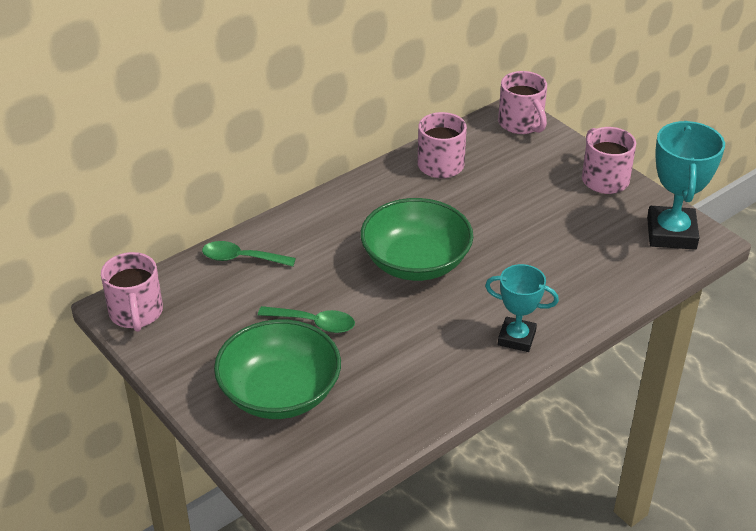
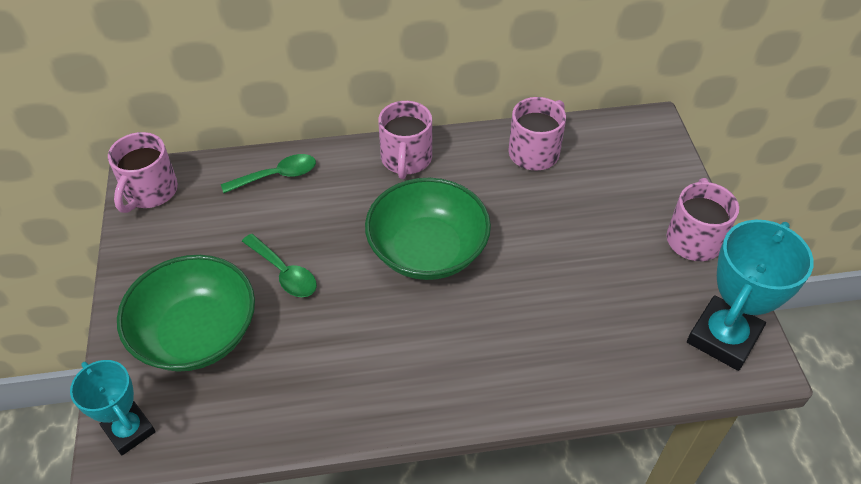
camera: 30 degrees right, 10 degrees up
(241, 258) = (277, 176): green spoon -> green spoon turned 120 degrees clockwise
(516, 338) = (460, 384): turquoise trophy -> turquoise trophy (129, 430)
(521, 124) = (651, 139): pink mug -> pink mug (406, 159)

